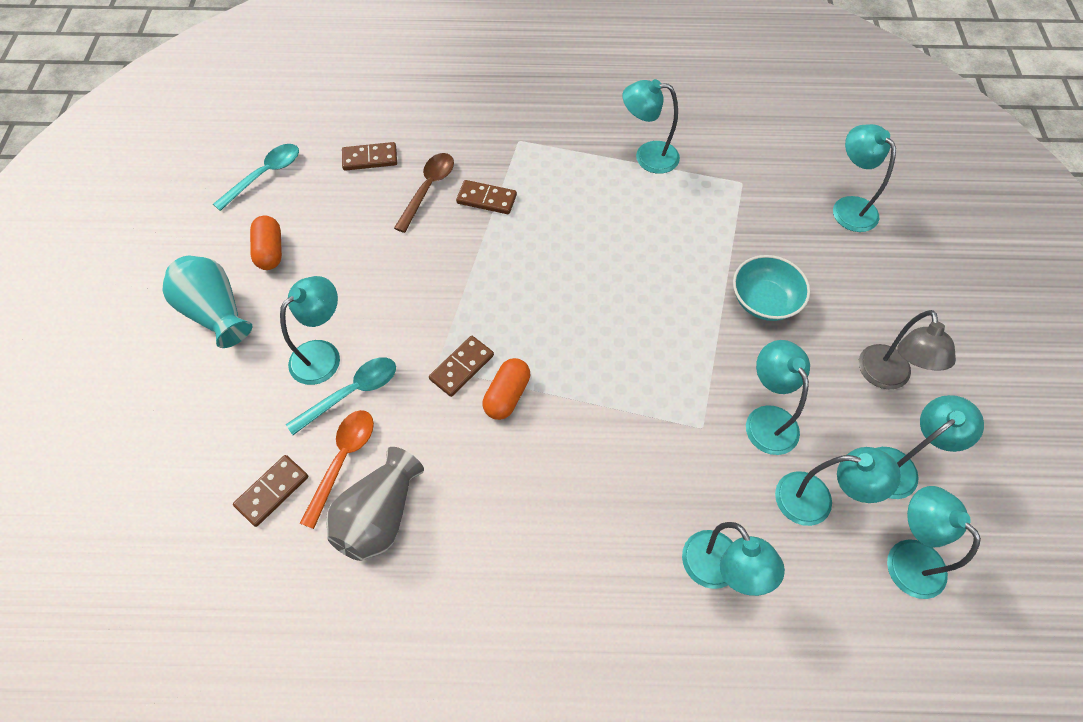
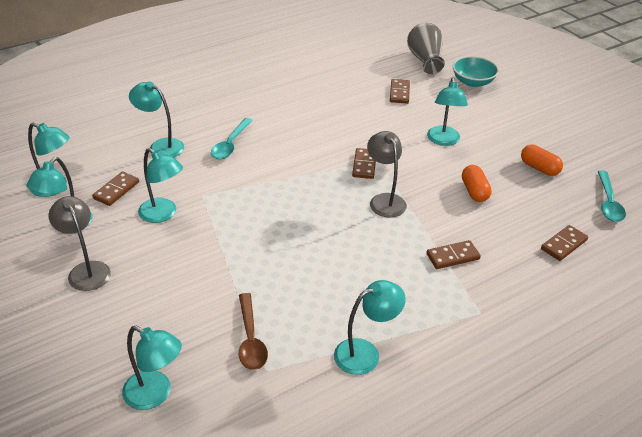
camera: 145 degrees right, 20 degrees down
(216, 312) = (522, 133): turquoise vase -> none
(343, 460) = (381, 112): orange spoon -> none
(352, 393) = (408, 134): turquoise spoon -> turquoise spoon (230, 144)
(379, 516) = (342, 104): grey vase -> grey vase (425, 60)
(428, 189) = (499, 244): brown spoon -> brown spoon (250, 339)
(488, 300) = (384, 200): none -> grey lamp
(507, 395) = (327, 164): orange capsule -> orange capsule (474, 191)
(764, 301) = (197, 281): turquoise bowl -> turquoise bowl (473, 82)
(816, 501) = (116, 190): turquoise lamp -> brown domino

